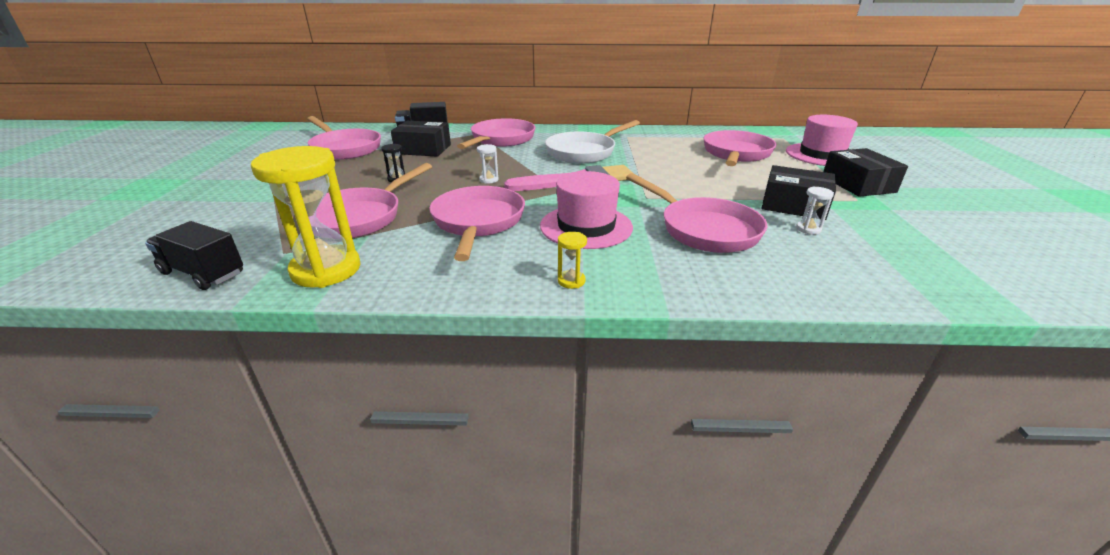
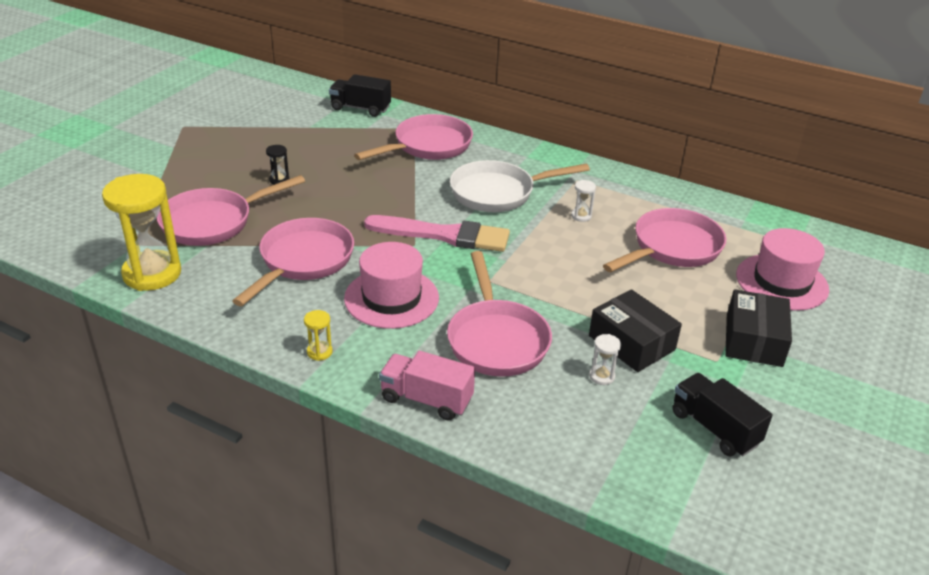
camera: 25 degrees right, 5 degrees up
(203, 273) = (71, 247): black truck -> black truck (714, 428)
(344, 148) = (264, 117): pink pan -> none
(423, 149) = (337, 140): black box -> none
(489, 180) = (361, 207): white hourglass -> white hourglass (581, 216)
(710, 285) = (426, 399): none -> pink truck

